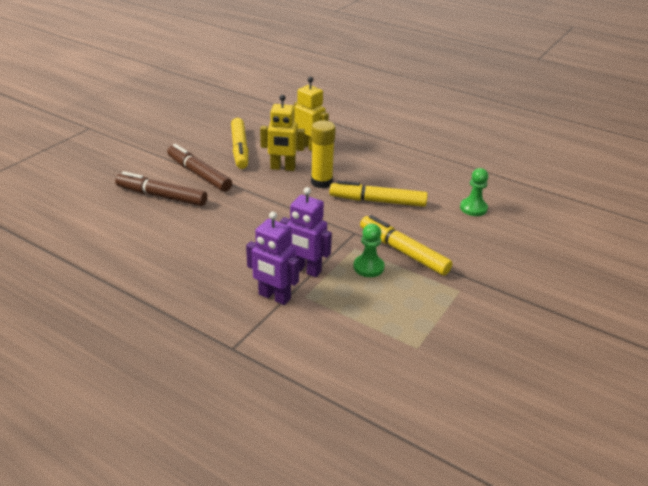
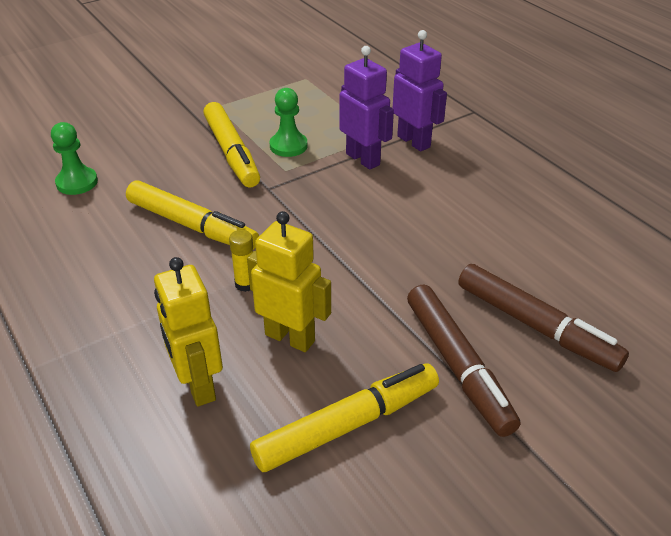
camera: 155 degrees left, 5 degrees up
(240, 149) = (347, 425): yellow marker -> yellow marker turned 45 degrees clockwise
(321, 182) = (245, 284): yellow glue stick -> yellow glue stick, size x0.54

